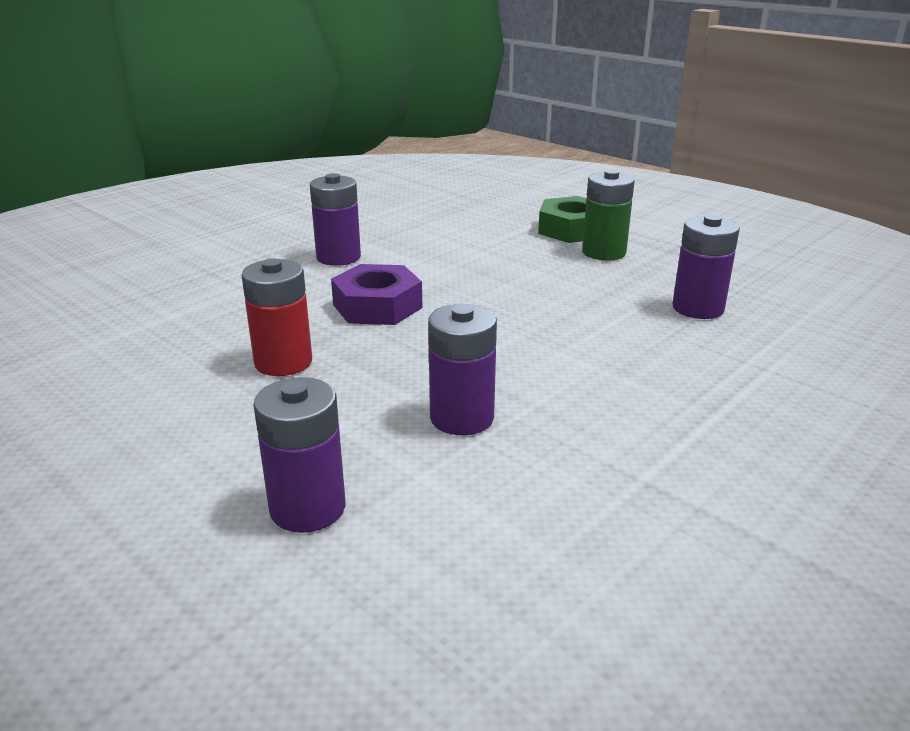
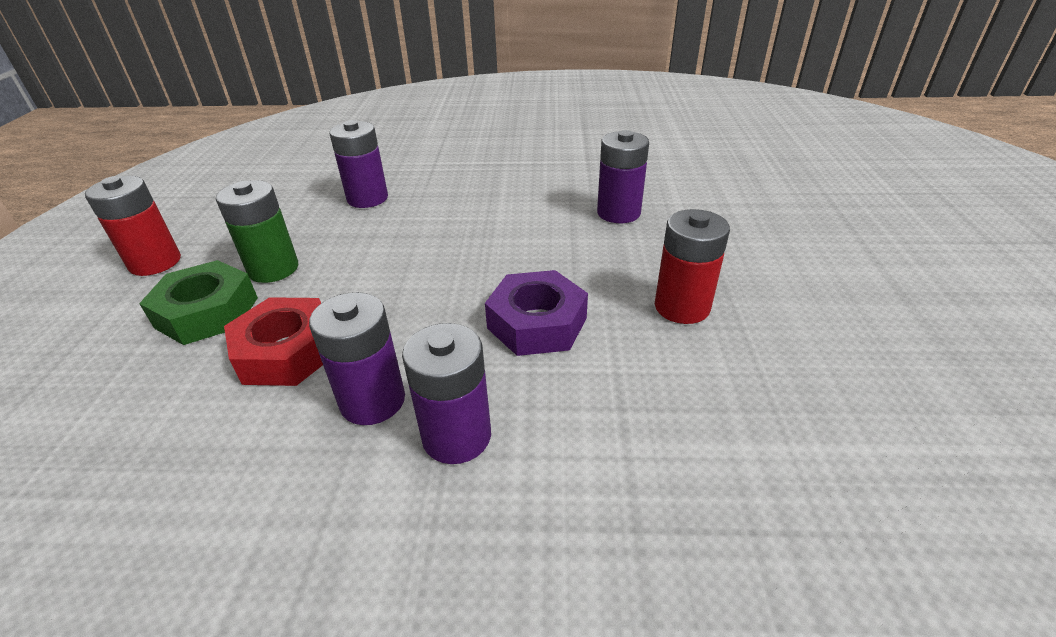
camera: 130 degrees left, 10 degrees up
(307, 508) = (750, 213): purple battery -> purple battery (372, 401)
(488, 240) = (287, 352): none -> red nut
(672, 225) = (155, 262): none -> red battery

